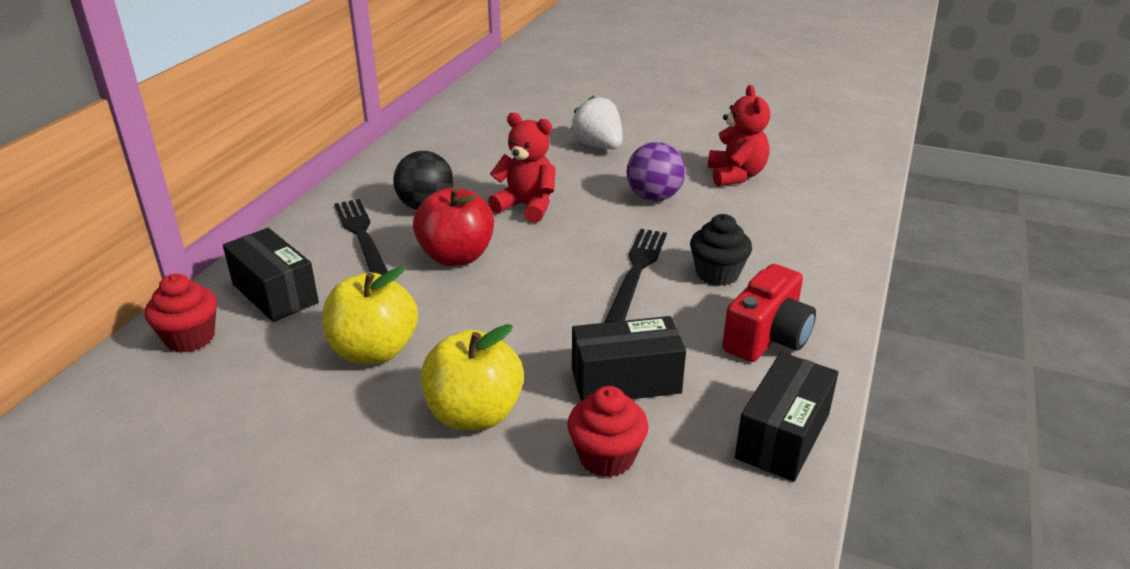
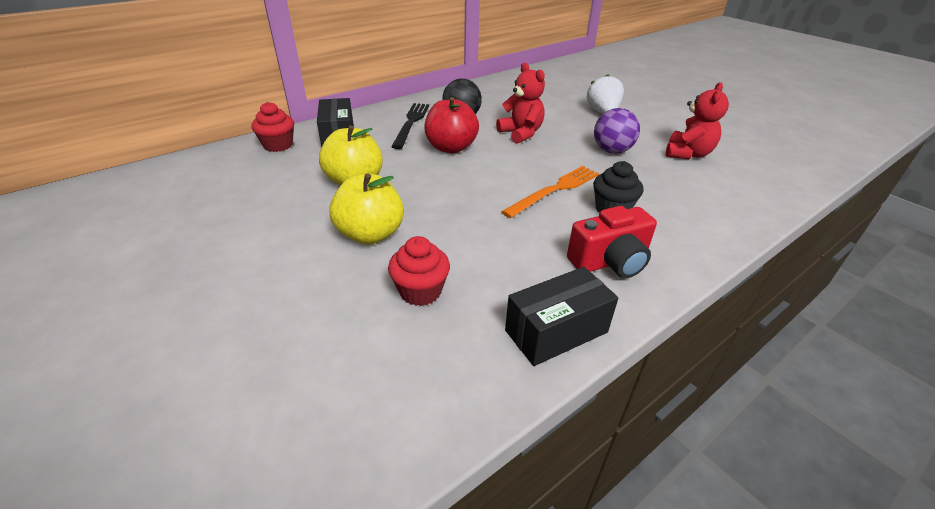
camera: 30 degrees right, 5 degrees up
(626, 381) = (480, 251): black box -> none
(636, 272) = (554, 190): black fork -> orange fork

